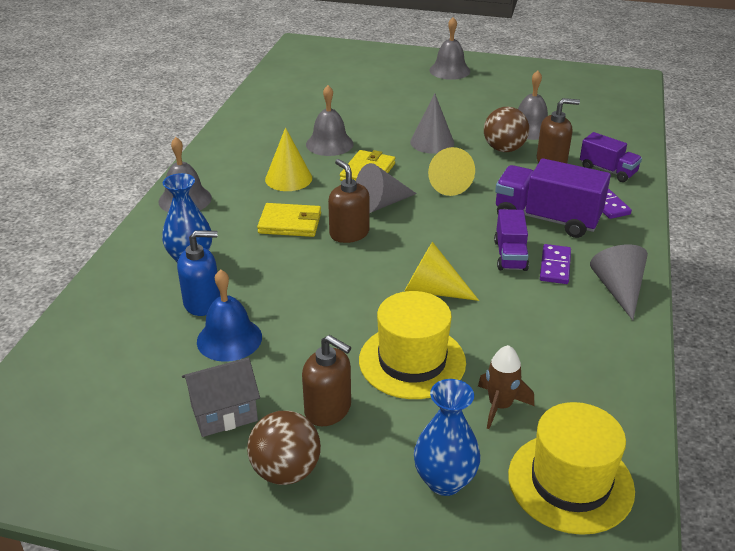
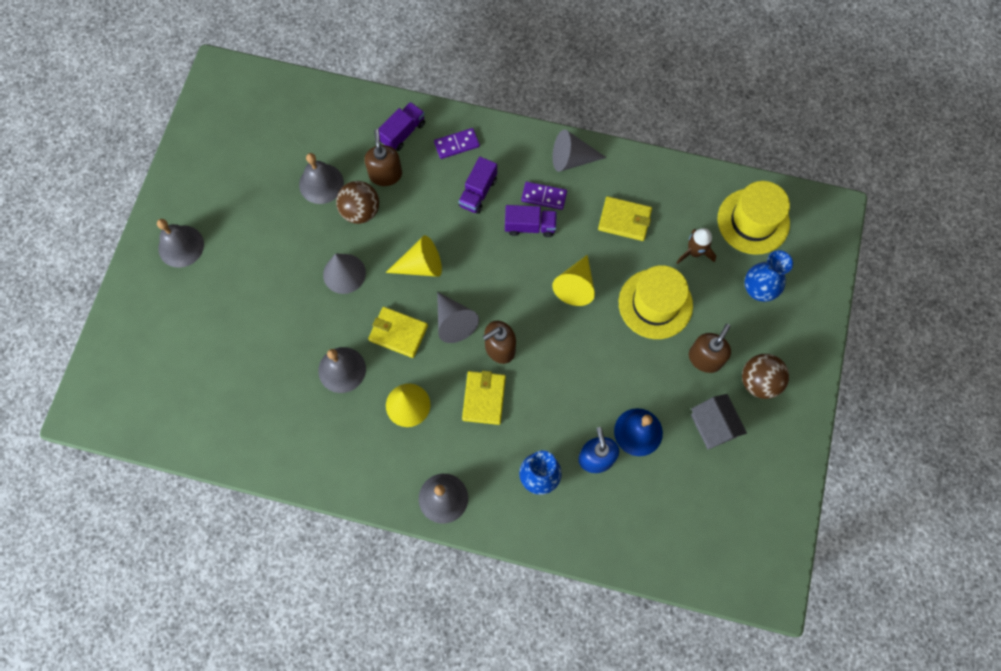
camera: 90 degrees left, 35 degrees up
(538, 335) = (624, 220): none -> yellow wallet
(546, 218) = (478, 192): purple truck -> purple truck, size x0.59

